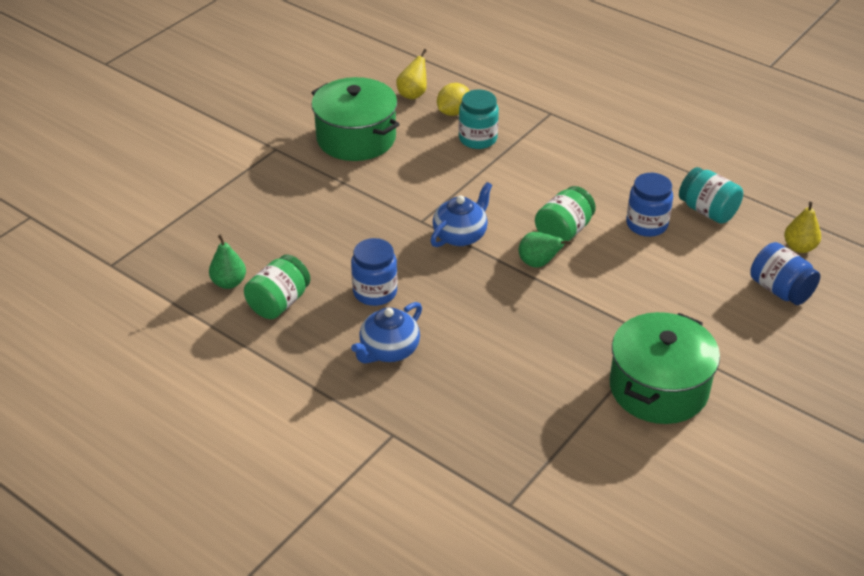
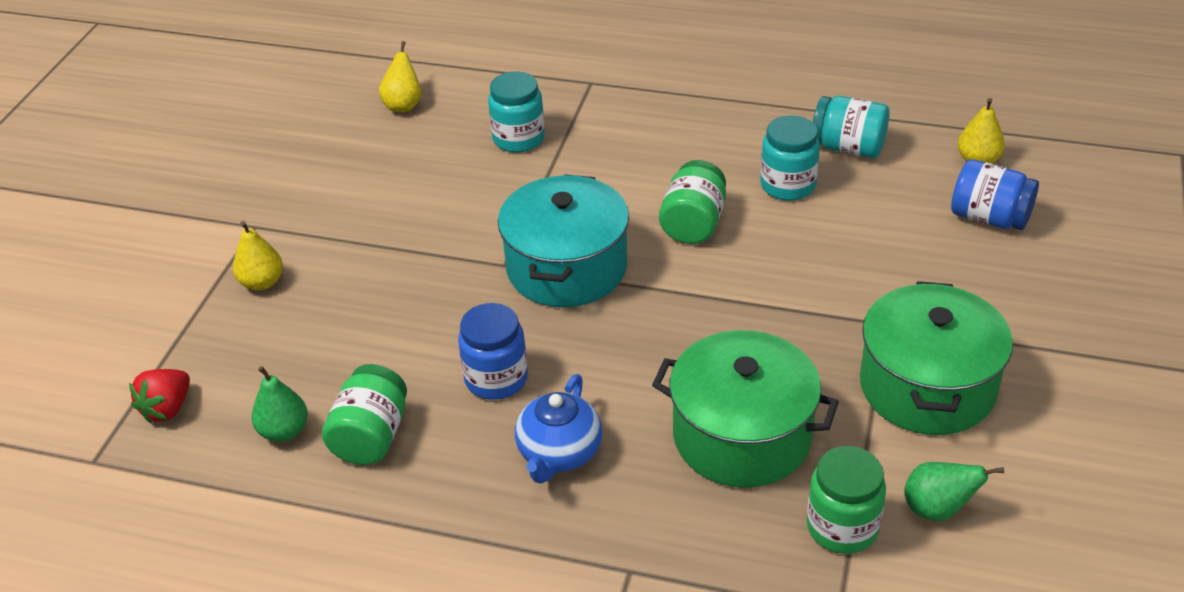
camera: 20 degrees left, 0 degrees up
(167, 247) = (167, 409): none -> red strawberry
(262, 186) = (262, 282): none -> yellow pear
(356, 138) = (358, 181): green pot -> green pot (742, 436)
(453, 112) = (468, 114): yellow lemon -> none
(460, 235) = (567, 268): blue teapot -> turquoise pot
(538, 263) = (686, 274): green pear -> green pear (937, 509)
(543, 455) = (842, 527): none -> green jar
(646, 224) = (788, 185): blue jar -> turquoise jar

